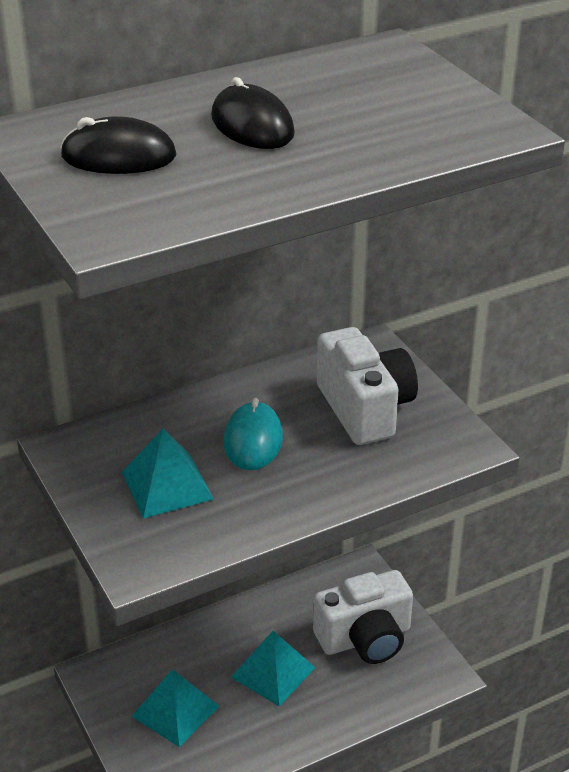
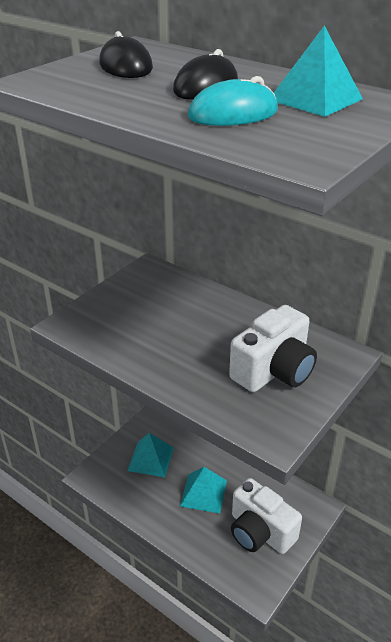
camera: 65 degrees right, 0 degrees up
(167, 485) = (139, 312): turquoise pyramid -> turquoise pyramid (315, 99)
(253, 440) = (203, 332): turquoise mouse -> turquoise mouse (233, 114)

